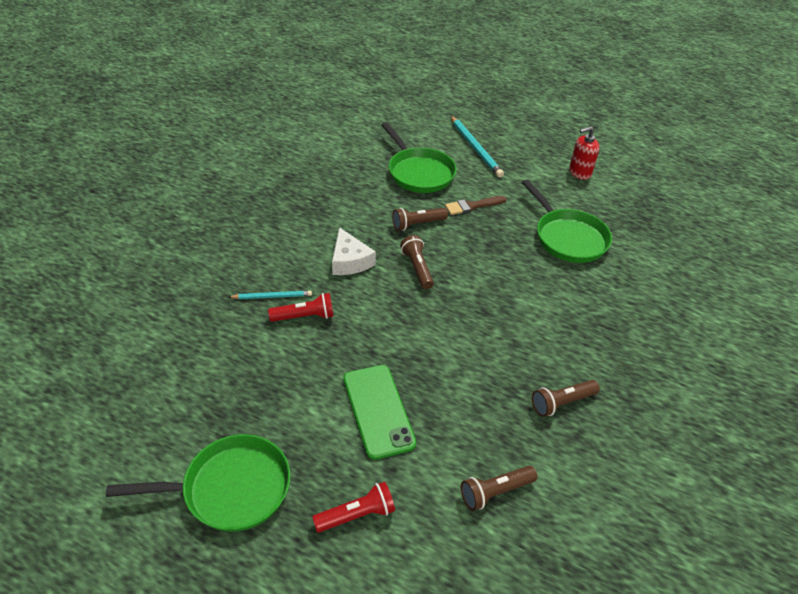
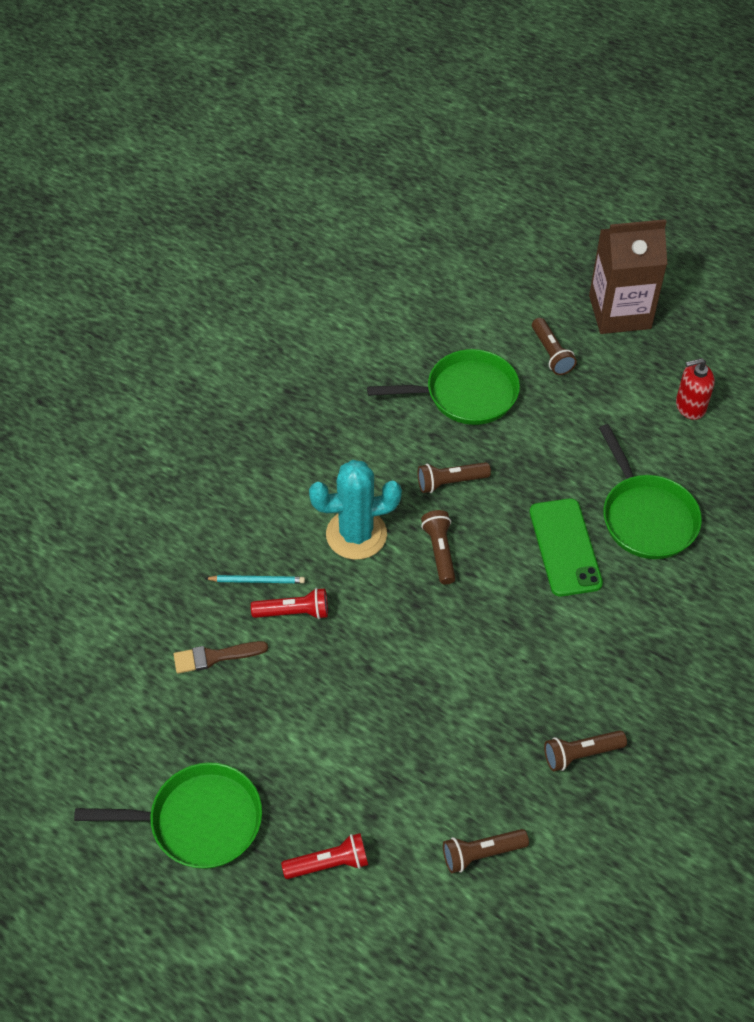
camera: 10 degrees right, 10 degrees up
(350, 261) = (356, 534): white cheese -> turquoise cactus
(378, 411) = (366, 744): green phone -> green phone (565, 547)
(418, 172) = (465, 394): green pan -> green pan turned 75 degrees counterclockwise
(472, 206) = (528, 456): brown brush -> brown brush (215, 657)
(475, 148) = (551, 354): turquoise pencil -> brown flashlight
(516, 124) = (620, 312): none -> brown carton

